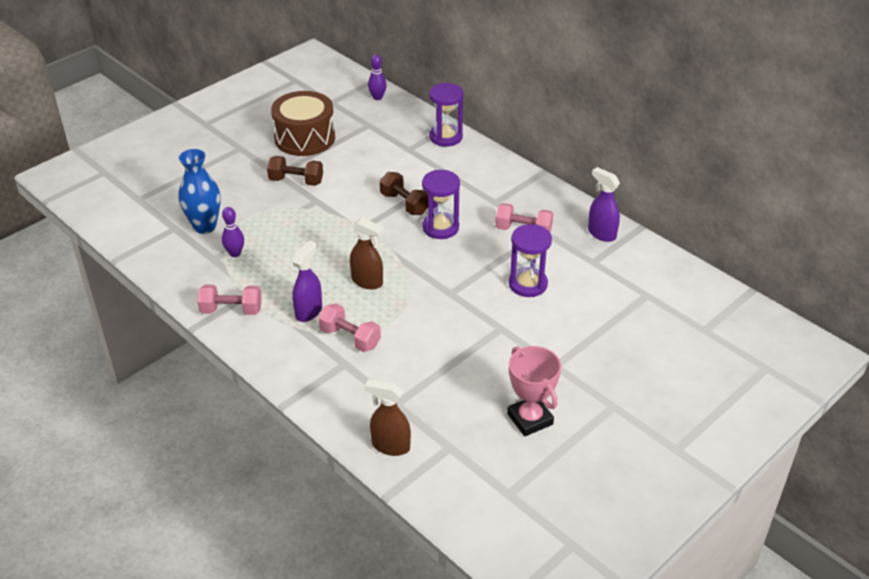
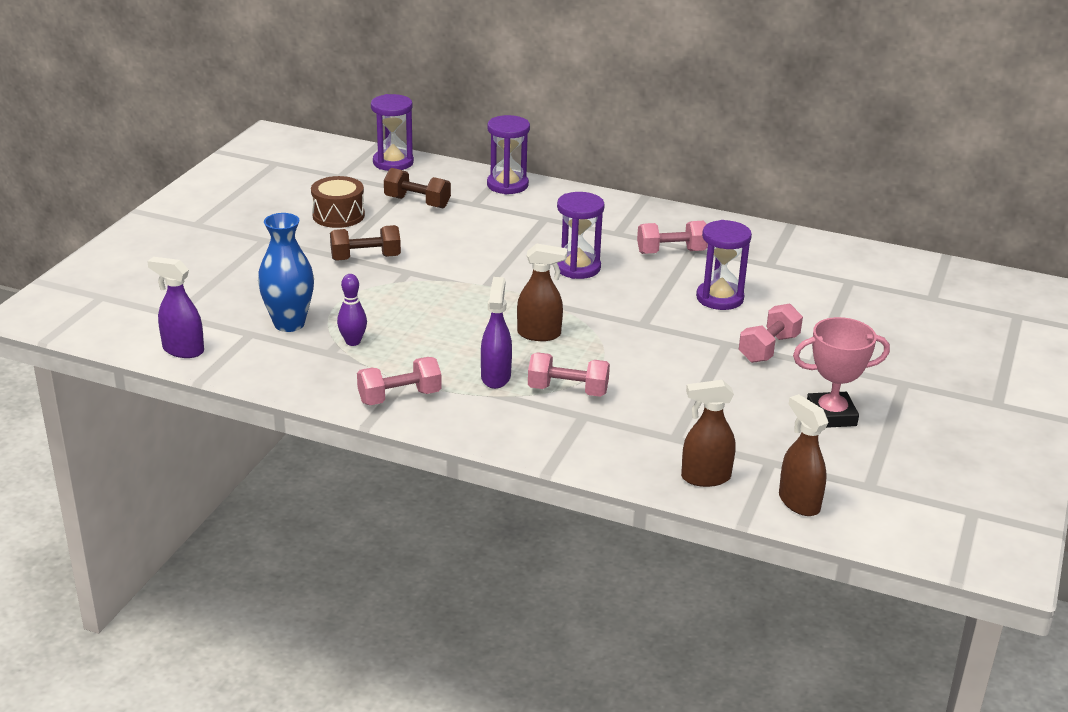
camera: 25 degrees left, 10 degrees down
(305, 138) = (338, 215): brown drum -> brown drum, size x0.66
(377, 97) = (393, 162): purple bowling pin -> purple hourglass
(404, 204) = (516, 254): brown dumbbell -> brown dumbbell (417, 202)
(442, 490) = (798, 502): none -> brown spray bottle
(529, 342) = (769, 348): none -> pink dumbbell
(530, 419) = (831, 415): pink trophy -> pink trophy turned 45 degrees counterclockwise
(601, 233) = (755, 238): purple spray bottle -> purple spray bottle (183, 350)

